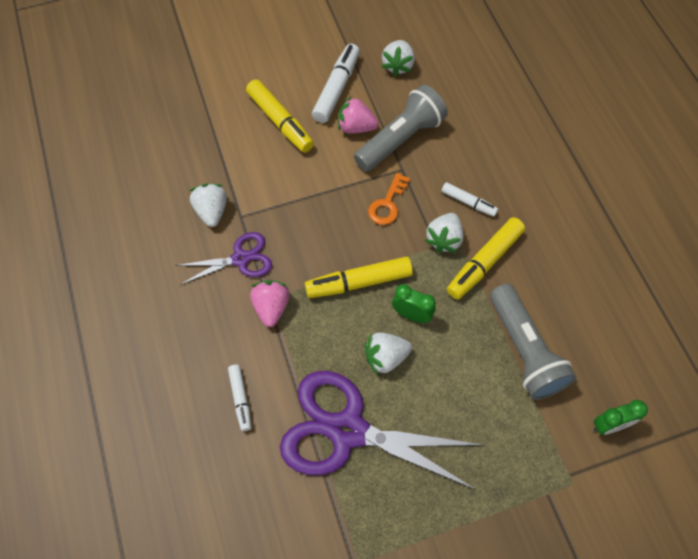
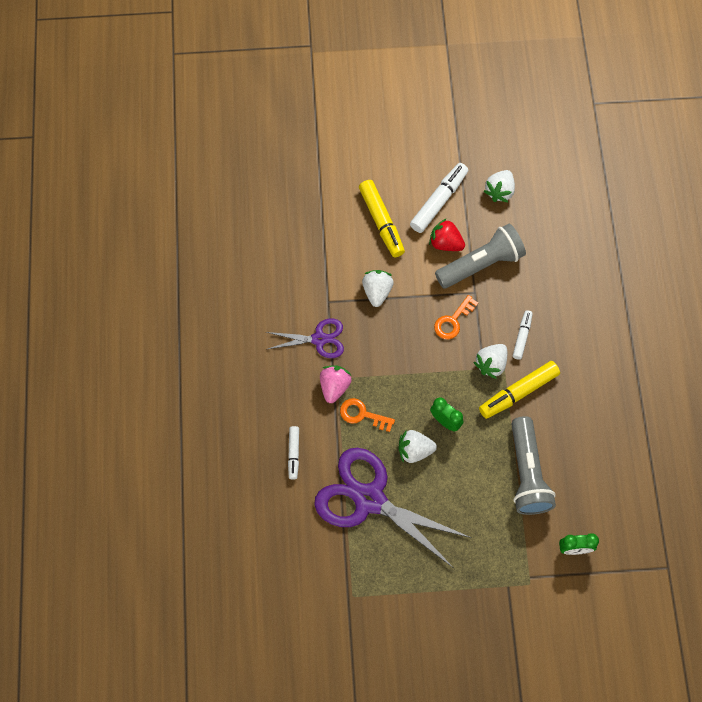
camera: 15 degrees right, 5 degrees up
(212, 211) = (305, 291): white strawberry -> white strawberry (377, 291)
(312, 331) = (362, 414): none -> orange key
(356, 127) = (445, 243): pink strawberry -> red strawberry
(358, 282) = (410, 383): yellow marker -> none
(468, 202) = (522, 336): white marker -> white marker turned 120 degrees counterclockwise

